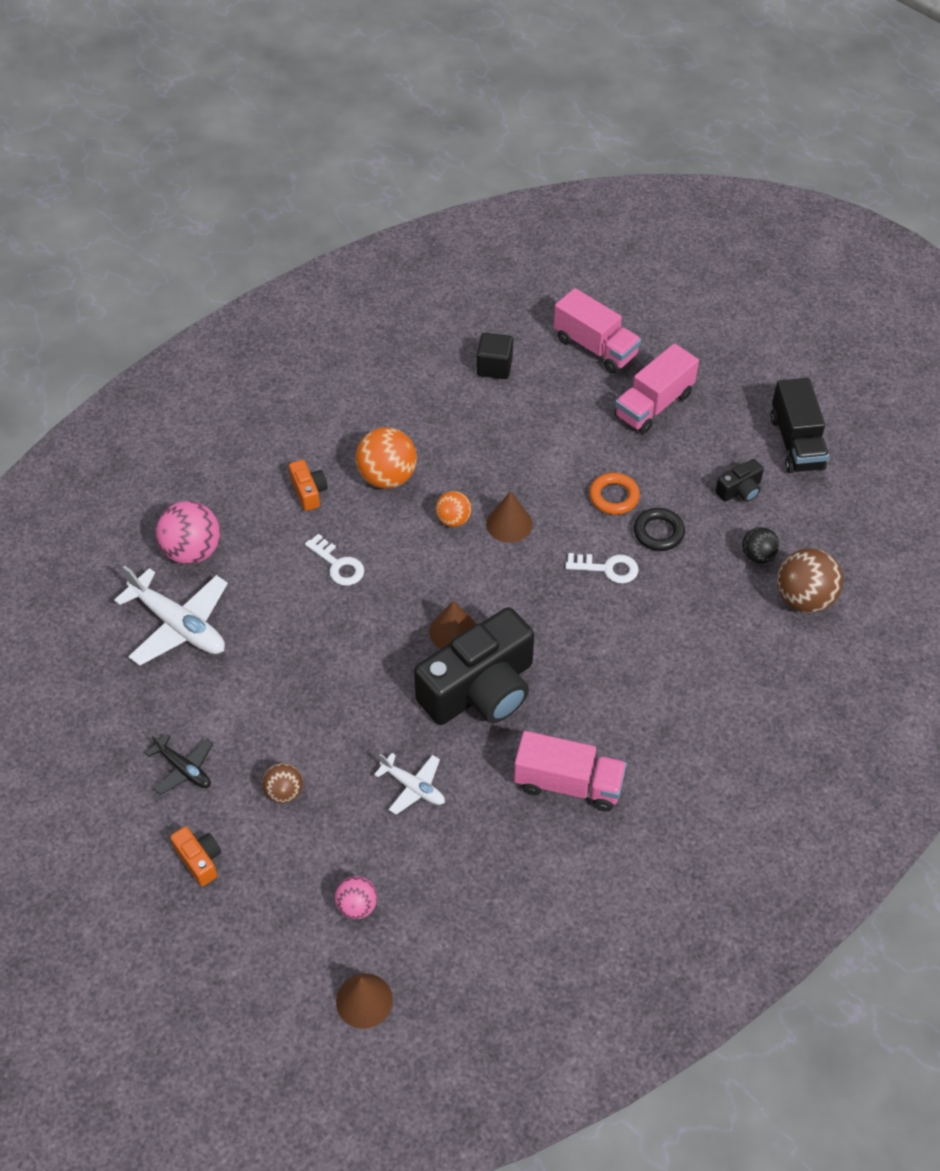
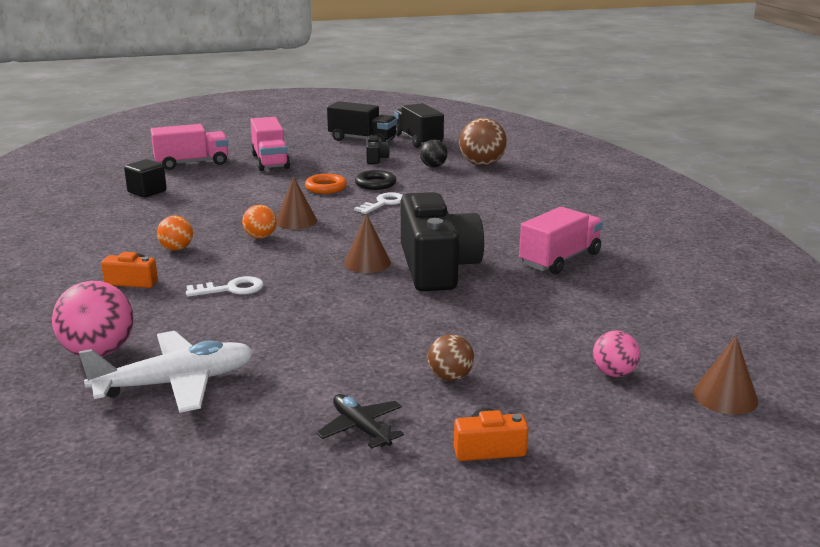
camera: 60 degrees left, 30 degrees down
(184, 769) = (361, 428): black plane -> black plane turned 105 degrees counterclockwise
(387, 477) = (176, 249): orange ball -> orange ball, size x0.58
(413, 787) = (506, 316): white plane -> none
(842, 495) = (418, 140): none -> black truck

